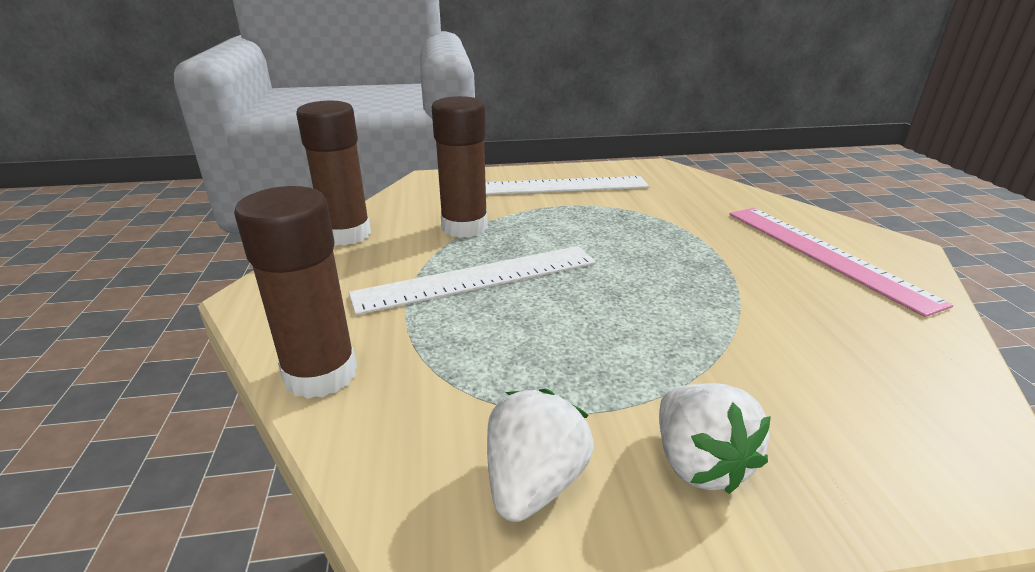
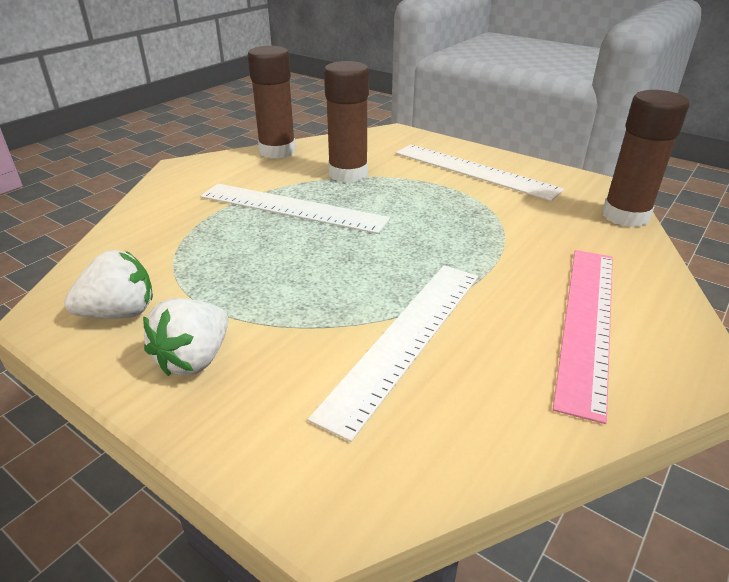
camera: 45 degrees right, 5 degrees up
(320, 374) = (139, 217): brown glue stick -> brown glue stick (625, 216)
(778, 328) = (405, 338): none -> white ruler

